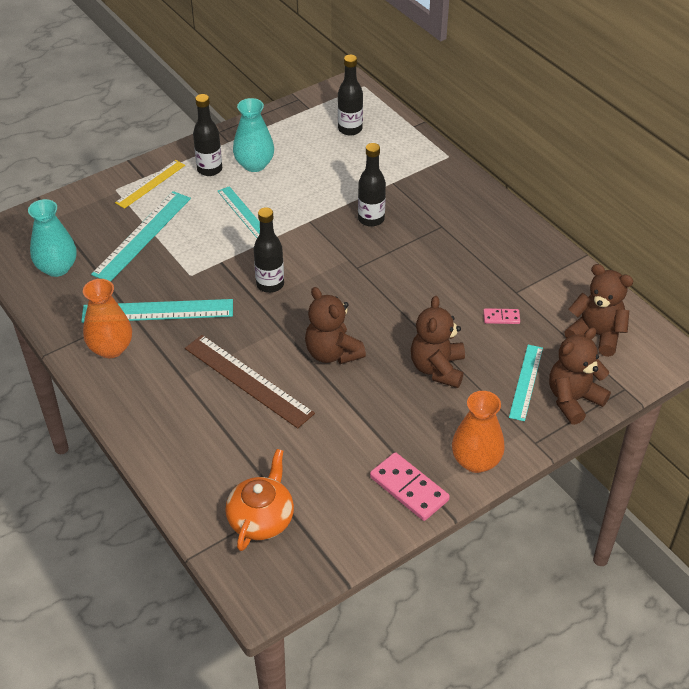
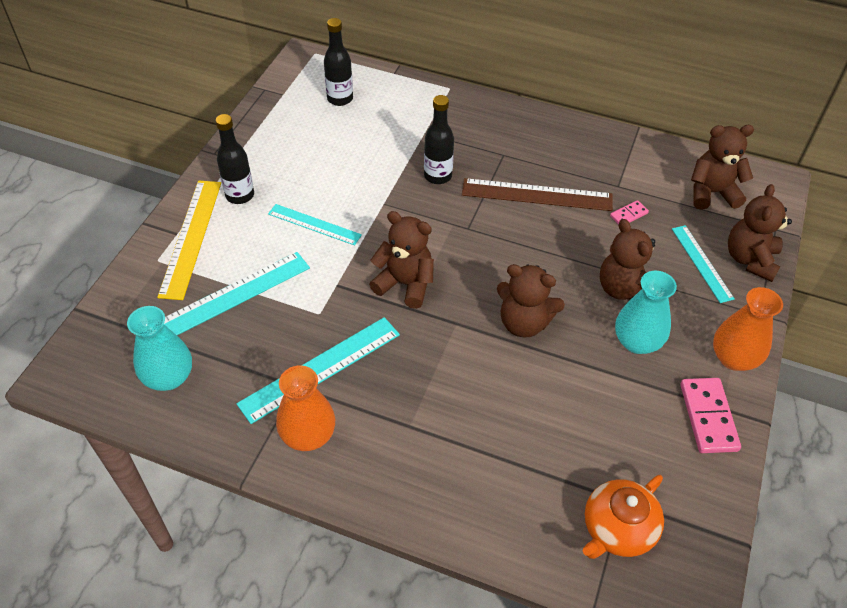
camera: 35 degrees left, 5 degrees up
(142, 235) = (232, 296): turquoise ruler -> turquoise ruler turned 60 degrees clockwise
(150, 184) = (191, 237): yellow ruler -> yellow ruler, size x1.57
(248, 380) = (474, 393): brown ruler -> brown ruler (537, 195)
(254, 164) = (280, 171): turquoise vase -> turquoise vase (637, 342)
(261, 519) = (617, 529): orange teapot -> orange teapot turned 120 degrees counterclockwise
(270, 284) = (405, 284): black bottle -> brown teddy bear
(409, 488) = (708, 417): pink domino -> pink domino turned 75 degrees clockwise

